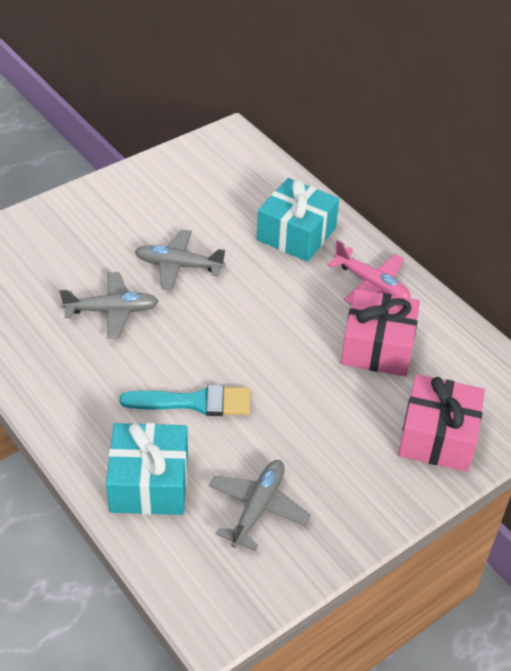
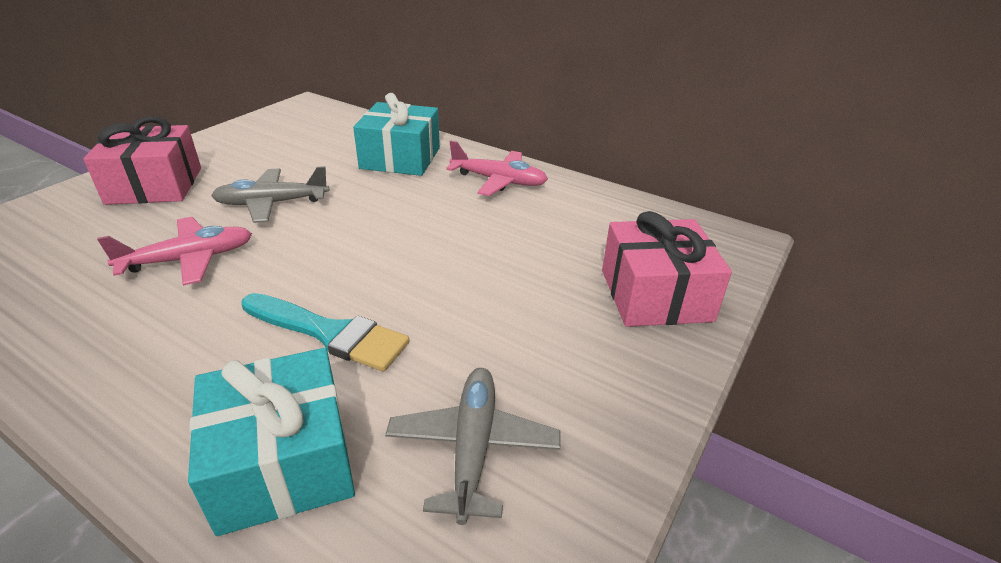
camera: 20 degrees left, 10 degrees down
(112, 311) = (189, 259): grey plane -> pink plane
(194, 402) = (329, 333): turquoise brush -> turquoise brush turned 45 degrees clockwise
(377, 347) = (535, 228): pink gift -> pink gift (155, 185)

